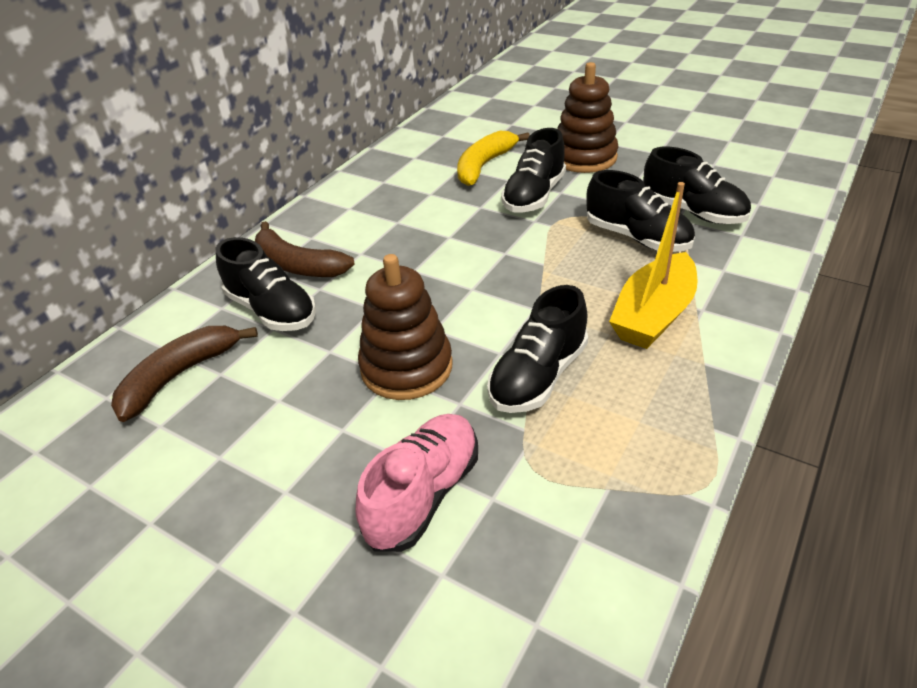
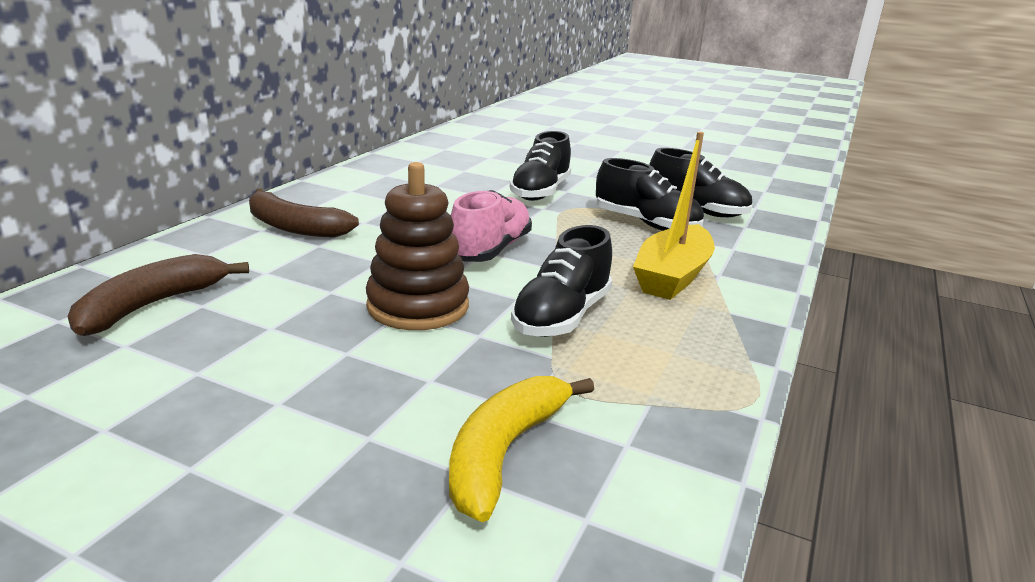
camera: 10 degrees left, 15 degrees down
(272, 310) = (264, 259): black shoe -> none
(424, 494) = (444, 407): pink shoe -> pink shoe (490, 250)
(484, 165) = (488, 170): yellow banana -> yellow banana (504, 452)
(584, 157) = (586, 170): brown stacking toy -> none

